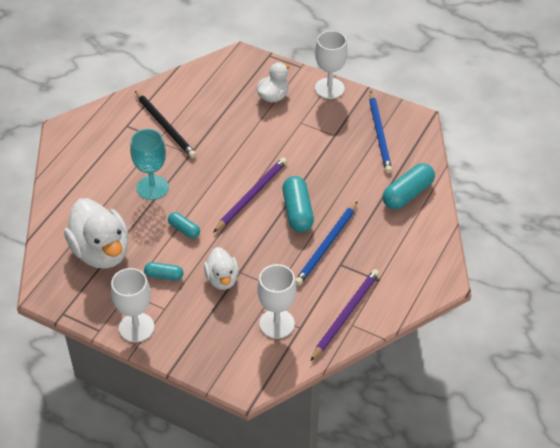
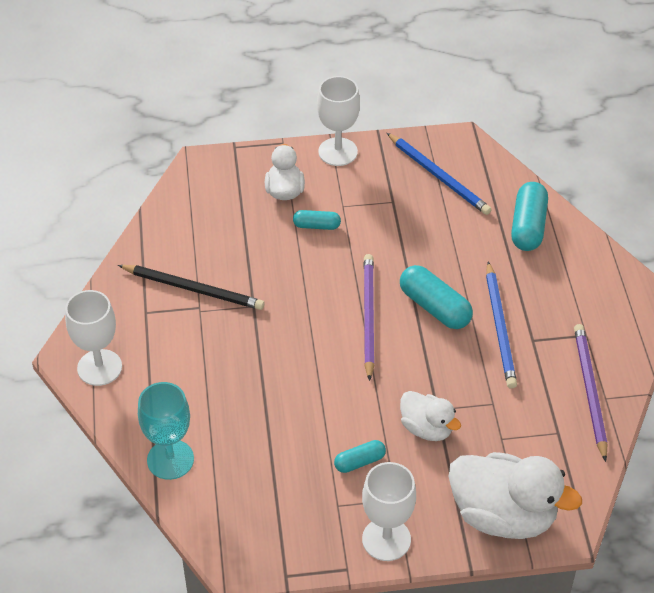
camera: 35 degrees left, 0 degrees up
(101, 252) = (261, 477): white duck -> white duck (503, 515)
(152, 187) = (248, 368): turquoise goblet -> turquoise goblet (170, 459)
(184, 229) = (331, 396): turquoise capsule -> turquoise capsule (316, 226)
(277, 324) = (531, 443): white goblet -> white goblet (99, 367)

